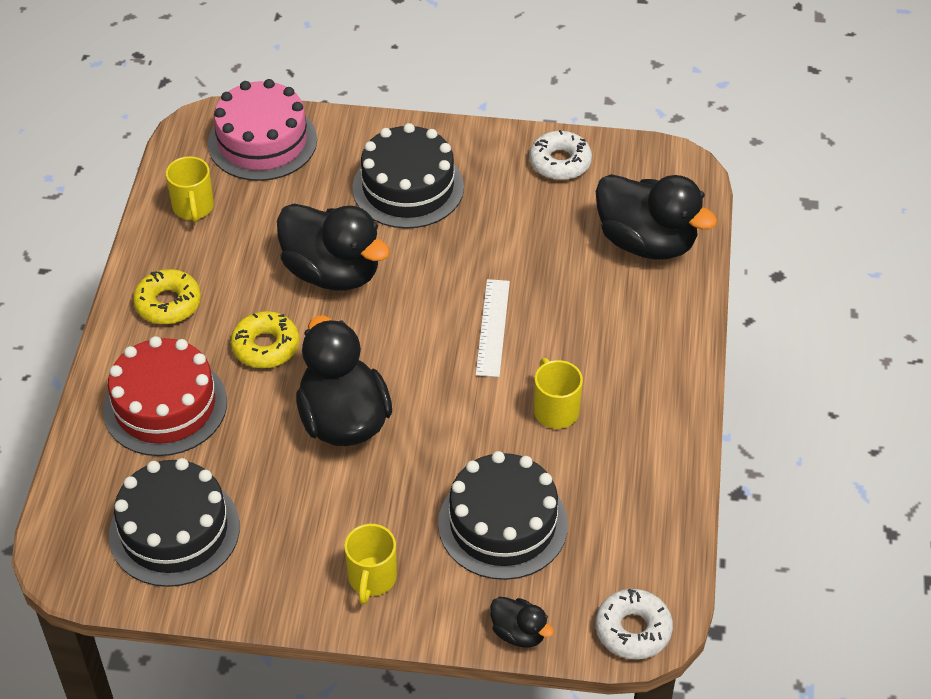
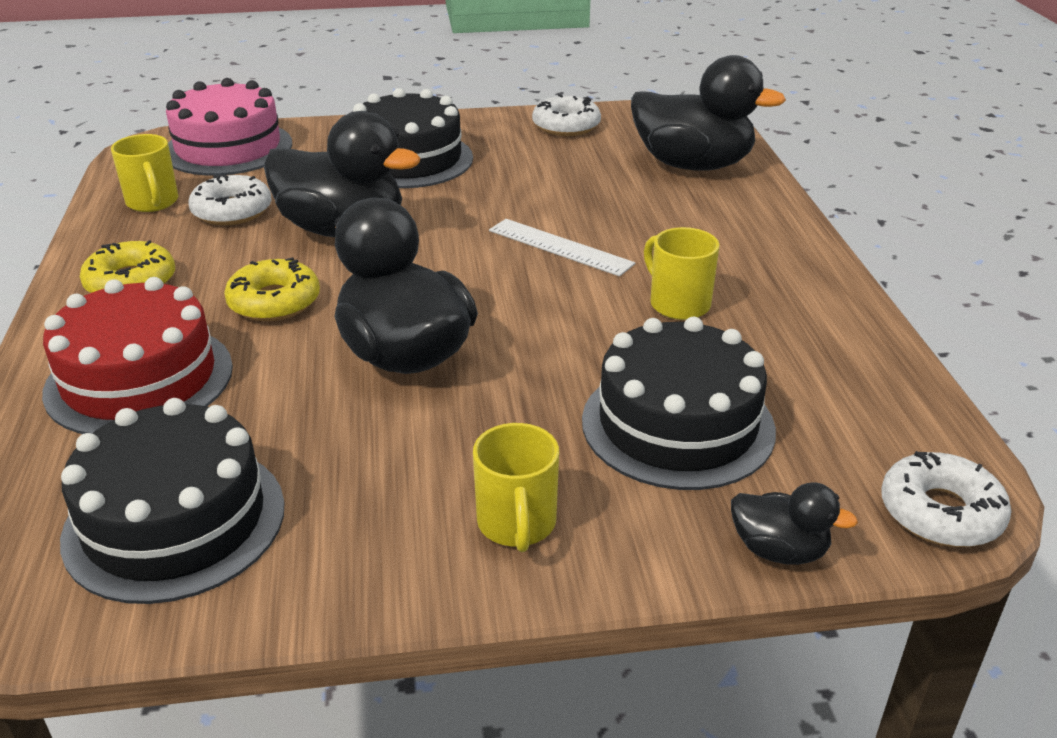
camera: 15 degrees left, 15 degrees down
(252, 231) = (232, 211): none -> white donut
(492, 327) = (560, 247): white ruler -> white ruler turned 45 degrees counterclockwise

